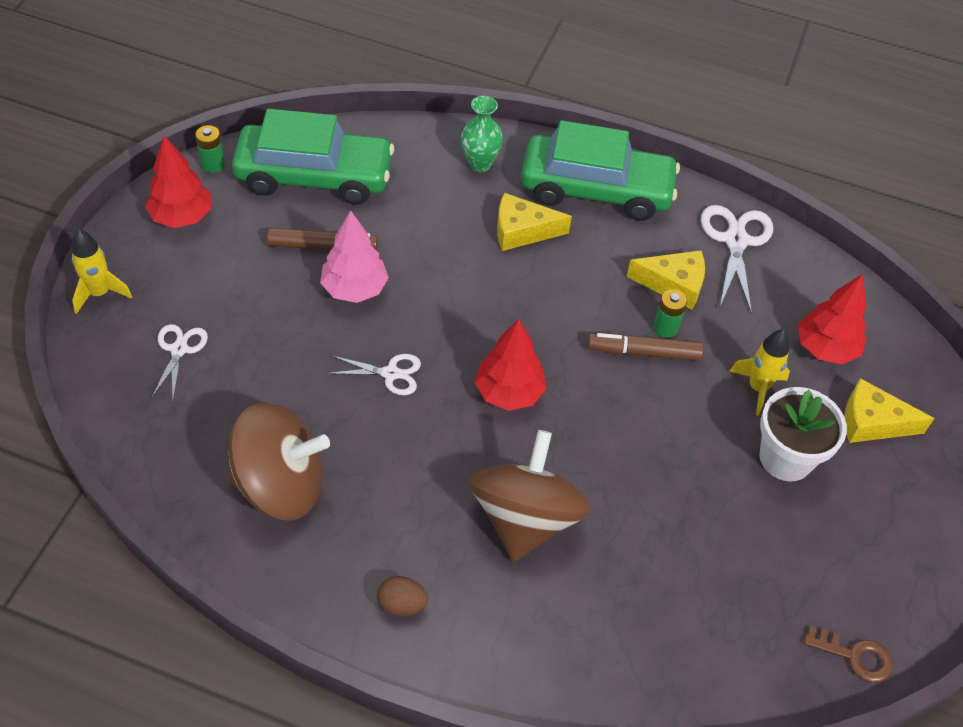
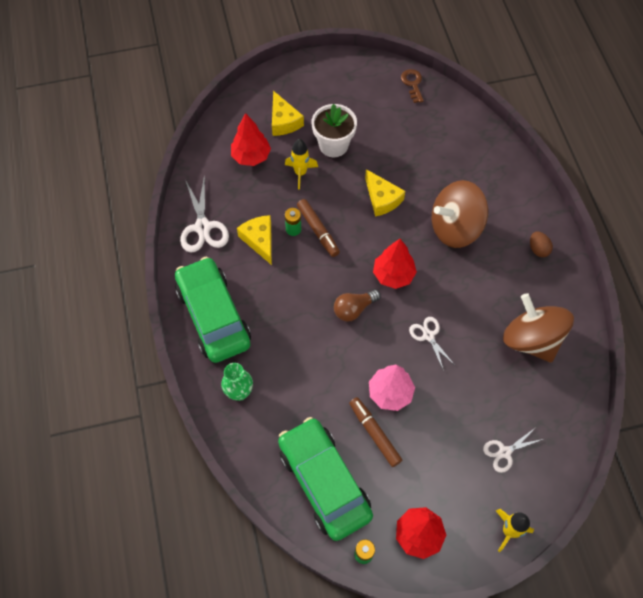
camera: 120 degrees left, 10 degrees up
(494, 321) = (354, 309): none -> brown light bulb
(522, 231) = (277, 335): yellow cheese -> yellow cheese (382, 199)
(735, 241) = (203, 227): white scissors -> white scissors turned 75 degrees counterclockwise

